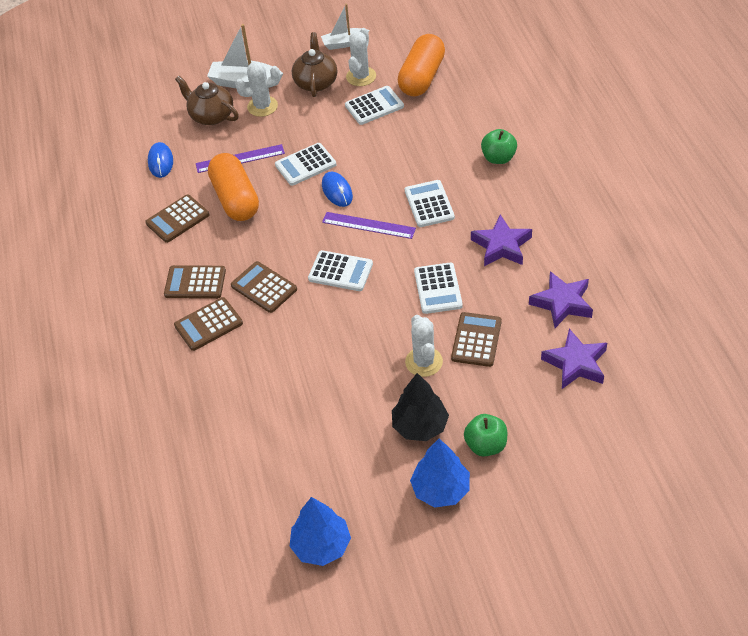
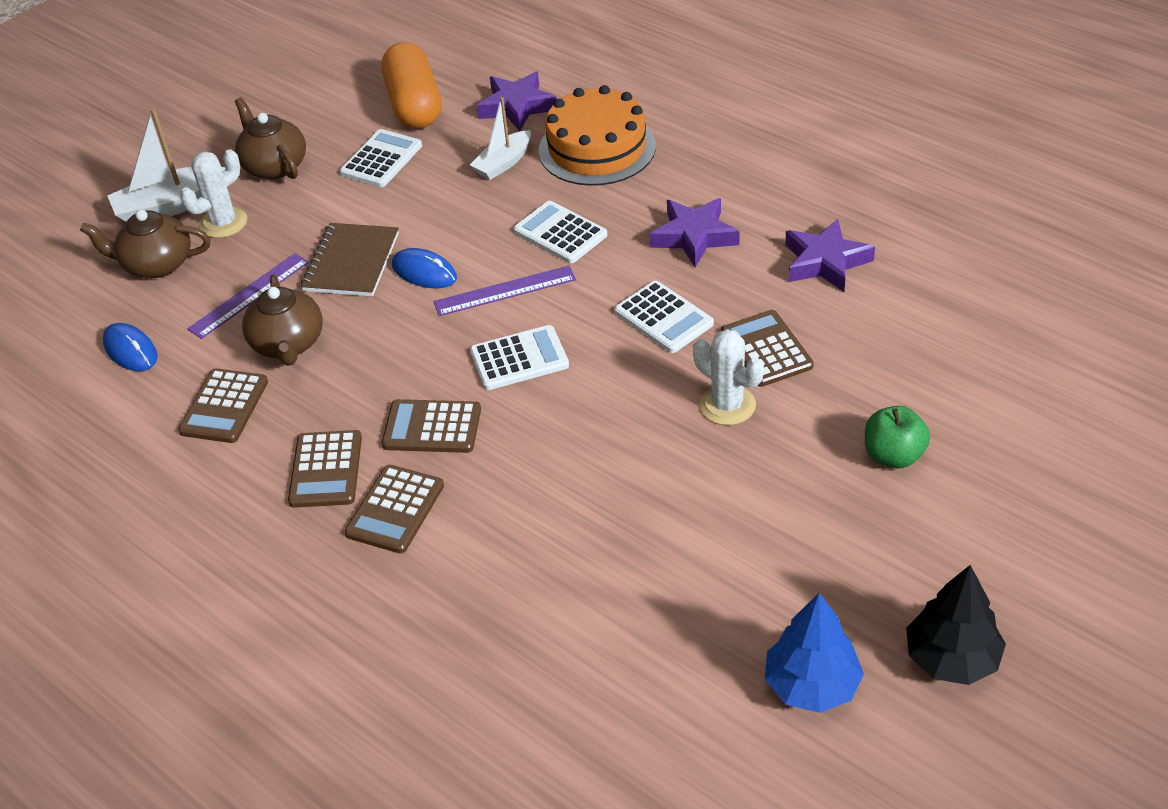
camera: 35 degrees left, 5 degrees down
(195, 283) = (326, 470): brown calculator -> brown calculator turned 60 degrees counterclockwise
(235, 199) = (288, 344): orange capsule -> brown teapot
(305, 165) = (351, 262): white calculator -> brown notebook
(344, 43) = (272, 108): white boat -> white boat (503, 163)
(361, 76) = (331, 135): white cactus -> none
(420, 426) = (794, 478): black tree -> black tree (951, 659)
(441, 489) = (891, 533): blue tree -> none
(498, 158) = (597, 148): green apple -> orange cake
(575, 363) = (905, 316): purple star -> purple star (517, 107)

